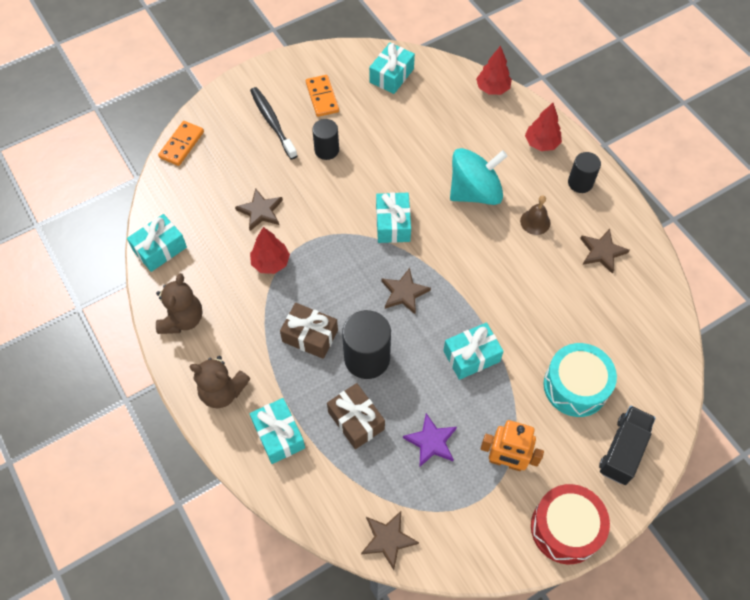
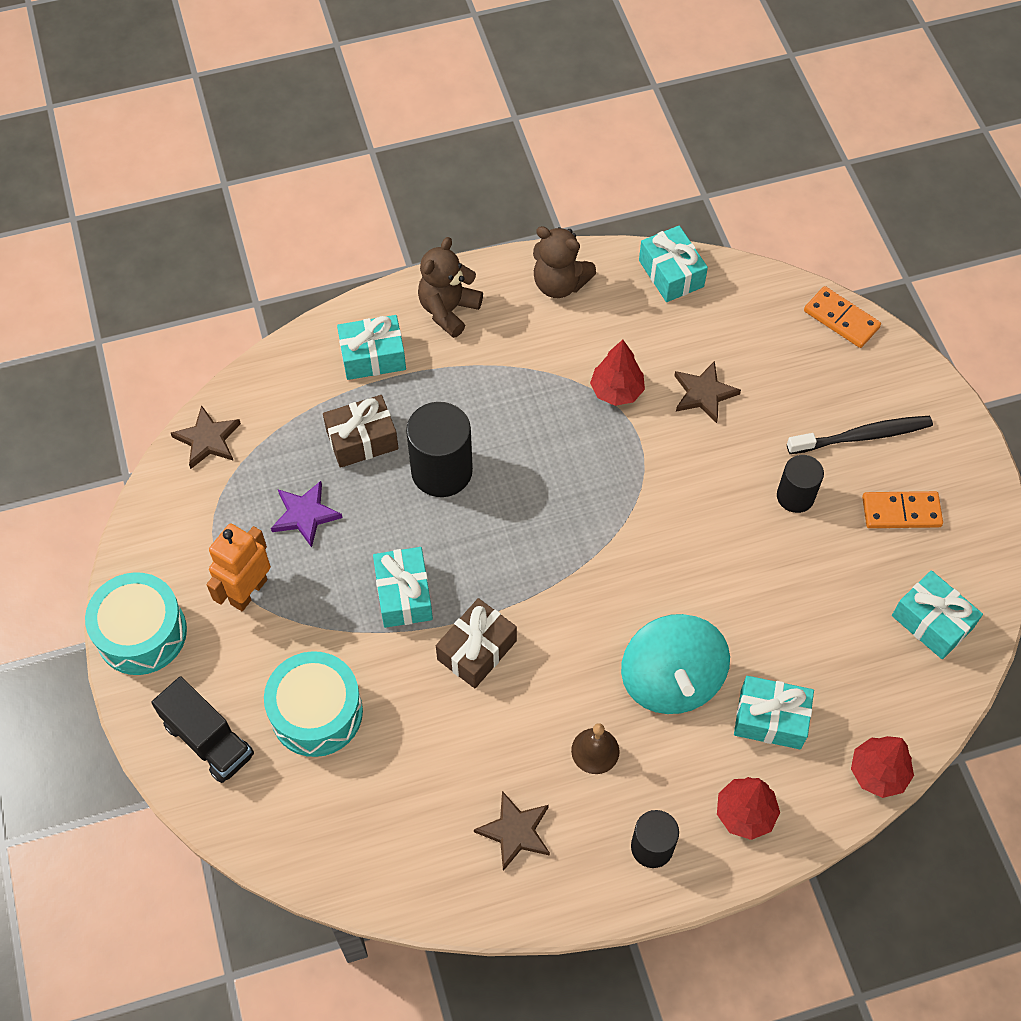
camera: 105 degrees right, 0 degrees up
(310, 336) = (493, 414): brown gift -> brown gift (477, 650)
(393, 224) = (641, 552): turquoise gift -> turquoise gift (770, 719)
(404, 293) = (524, 538): brown star -> none
(565, 528) = (141, 633): red drum -> turquoise drum

